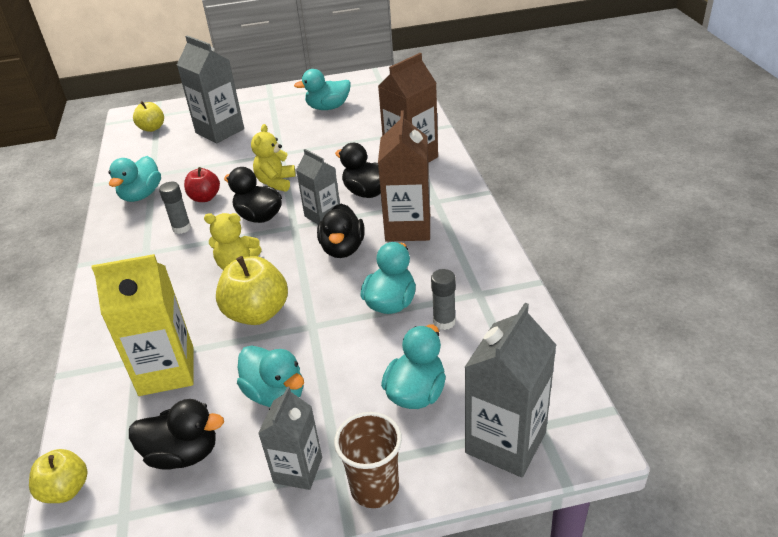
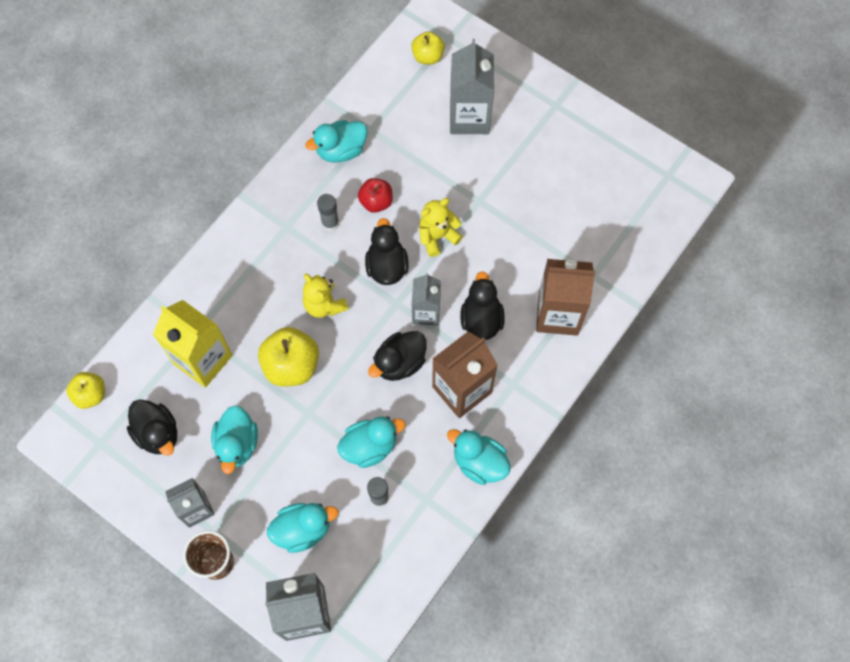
camera: 45 degrees right, 30 degrees up
(328, 107) = (580, 172): turquoise duck -> turquoise duck (479, 462)

